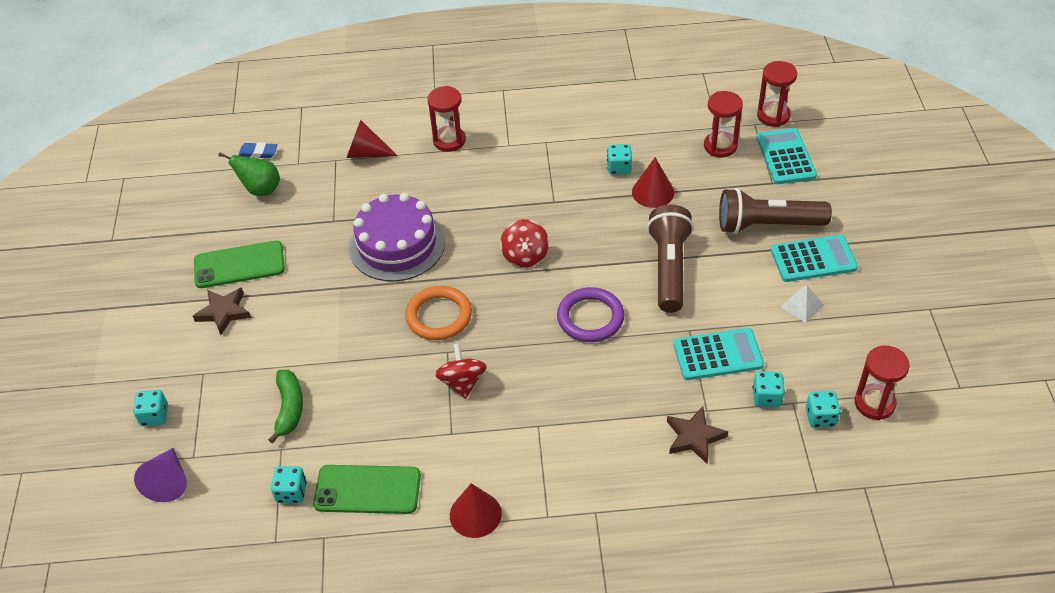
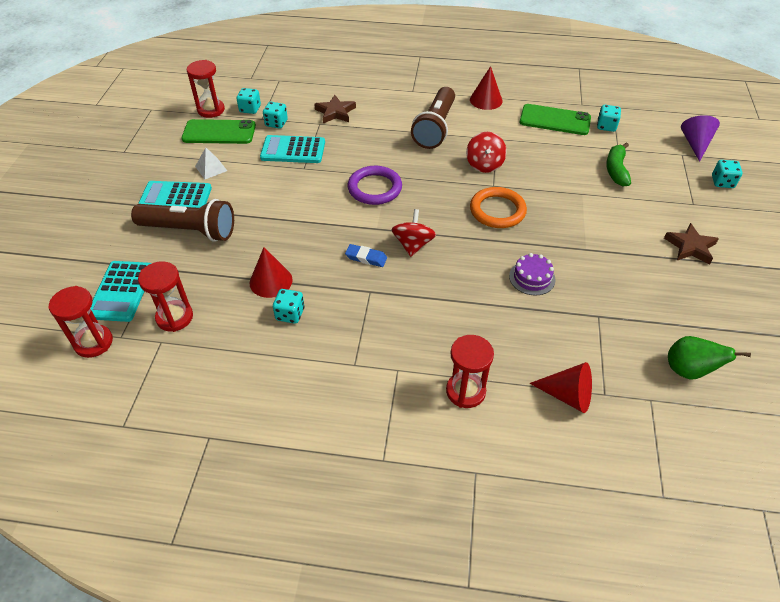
camera: 170 degrees left, 0 degrees up
(239, 265) = (688, 287): green phone -> green phone (219, 132)
(258, 153) = (705, 426): blue eraser -> blue eraser (366, 258)
(397, 244) = (532, 278): purple cake -> purple cake, size x0.49
(669, 268) = (294, 212): brown flashlight -> brown flashlight (435, 128)

